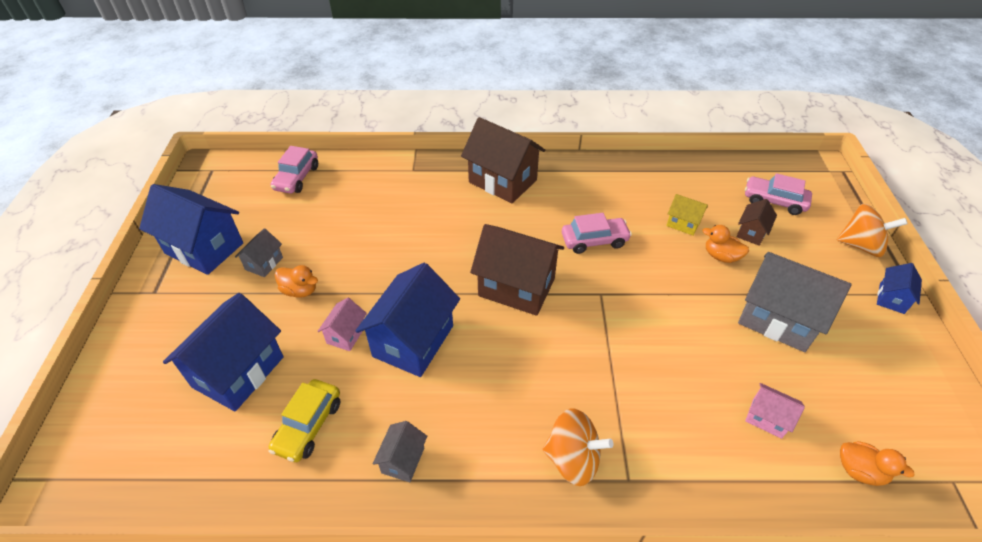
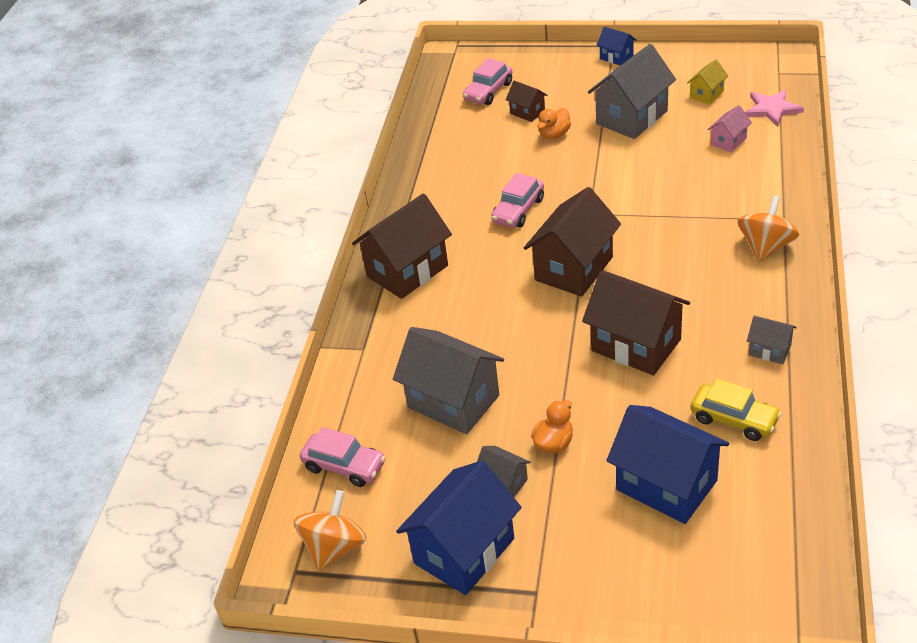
camera: 75 degrees left, 5 degrees down
(346, 334) = (623, 398): pink house -> none
(353, 225) = (453, 401): none -> grey house
(413, 341) = (636, 345): blue house -> brown house
(594, 240) = (518, 210): pink car -> pink car turned 150 degrees counterclockwise
(683, 224) = (506, 150): yellow house -> yellow house (706, 94)
(859, 471) = (772, 109): orange duck -> pink star
(860, 245) = (555, 58): orange spinning top -> orange spinning top (334, 547)

